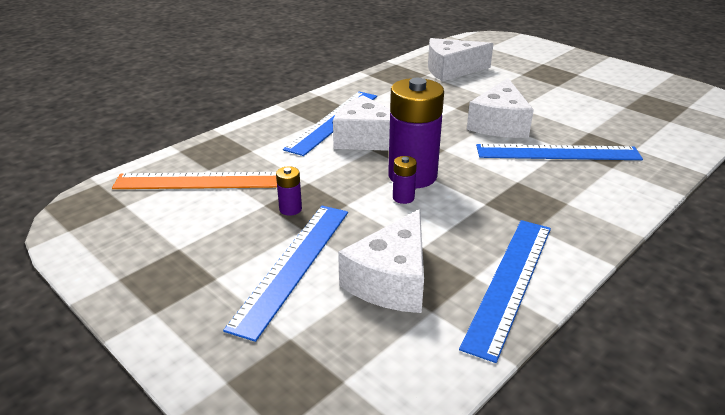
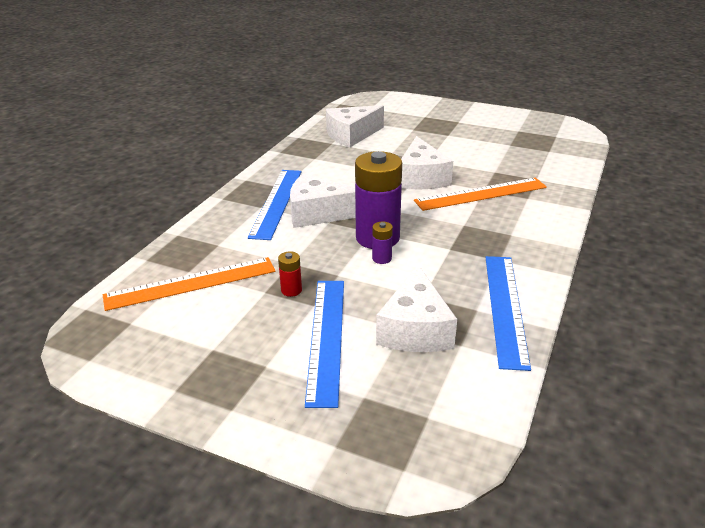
camera: 20 degrees left, 0 degrees up
(290, 209) = (291, 290): purple battery -> red battery
(557, 153) = (481, 194): blue ruler -> orange ruler

